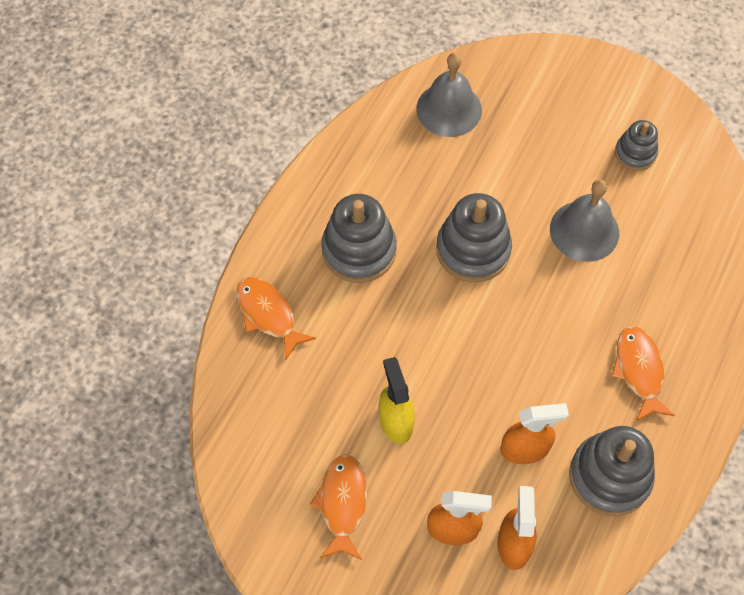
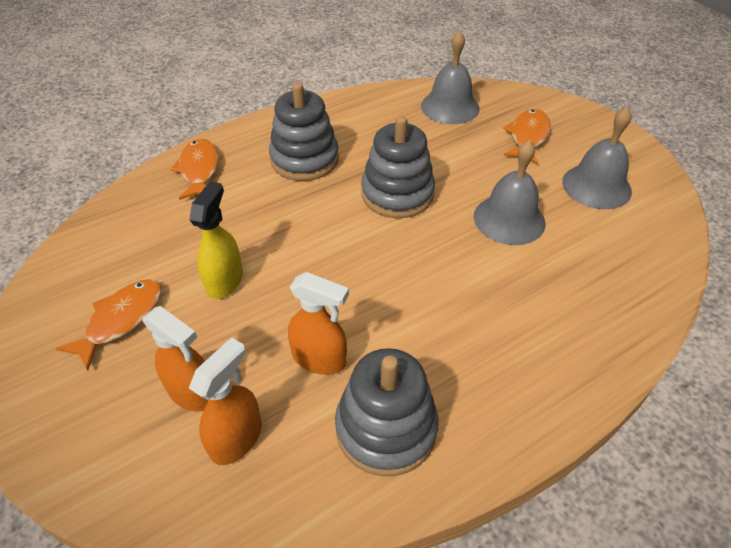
camera: 30 degrees right, 15 degrees down
(635, 153) = (596, 186): grey stacking toy -> grey bell
(639, 371) = (487, 348): orange fish -> orange fish (528, 136)

